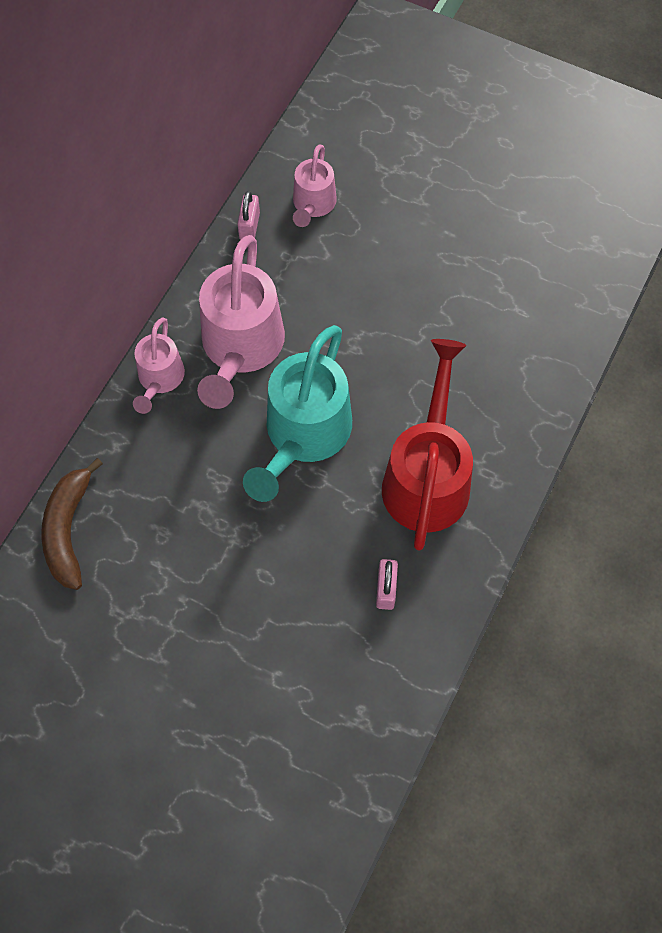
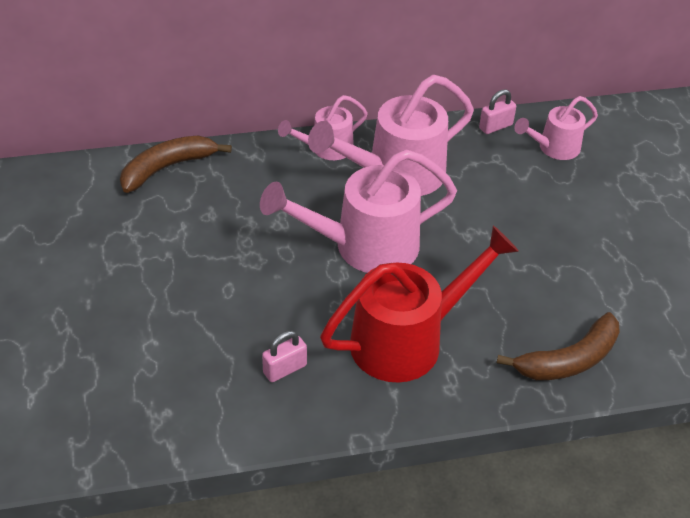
camera: 50 degrees right, 20 degrees down
(303, 436) = (363, 247): turquoise watering can -> pink watering can
(533, 379) = (569, 360): none -> brown banana

